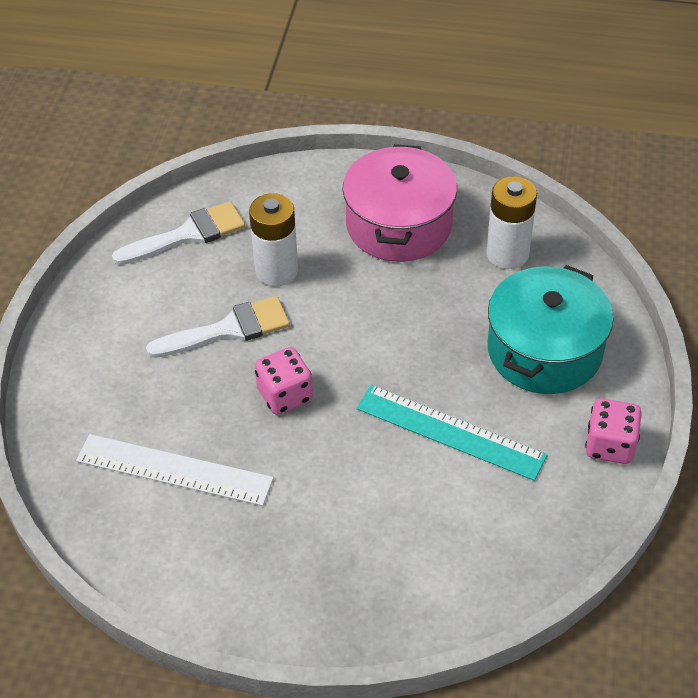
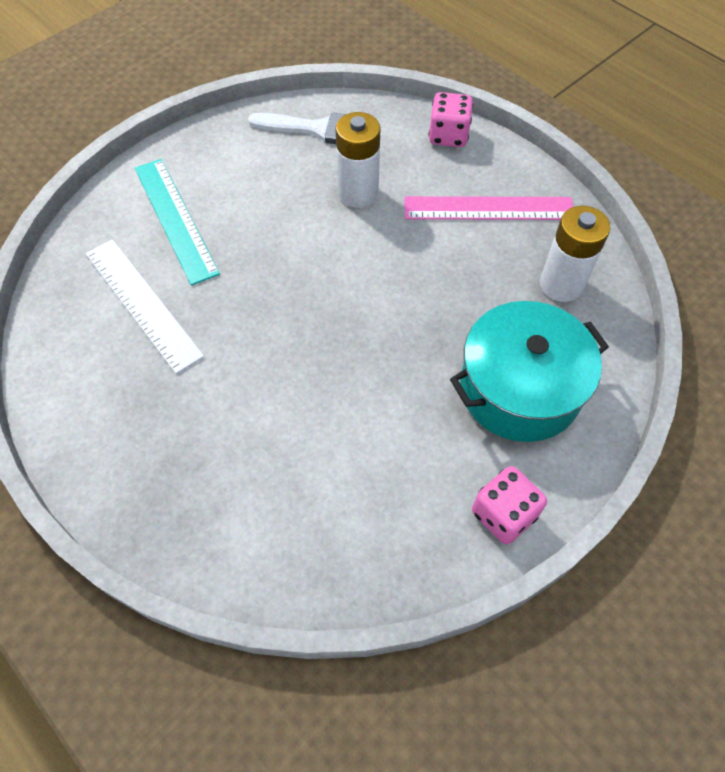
camera: 35 degrees right, 10 degrees up
(228, 329) = (281, 218): white brush -> none
(285, 395) = (274, 295): pink dice -> pink dice (448, 136)
(399, 225) = (488, 209): pink pot -> pink ruler
(450, 431) = (375, 409): turquoise ruler -> turquoise ruler (176, 219)

